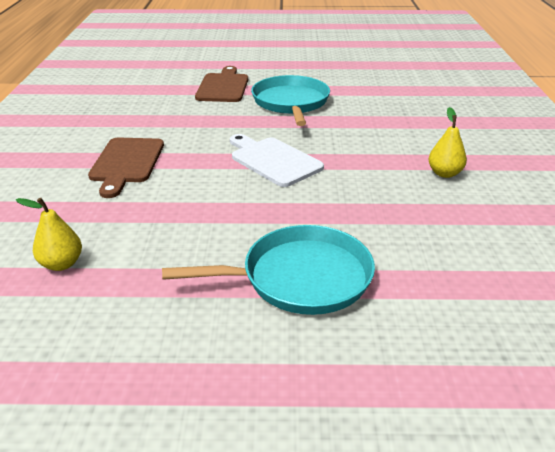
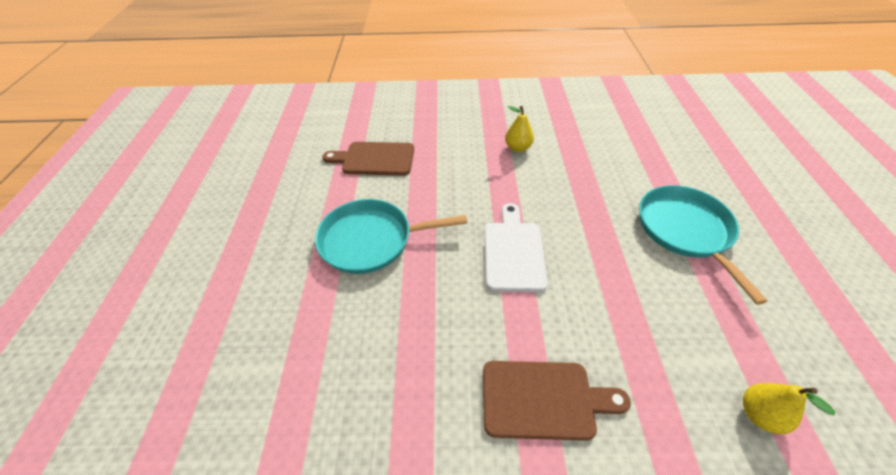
camera: 90 degrees left, 15 degrees up
(223, 87) = (305, 315): brown cutting board -> brown cutting board (374, 159)
(273, 160) = (513, 252): white cutting board -> white cutting board turned 135 degrees clockwise

